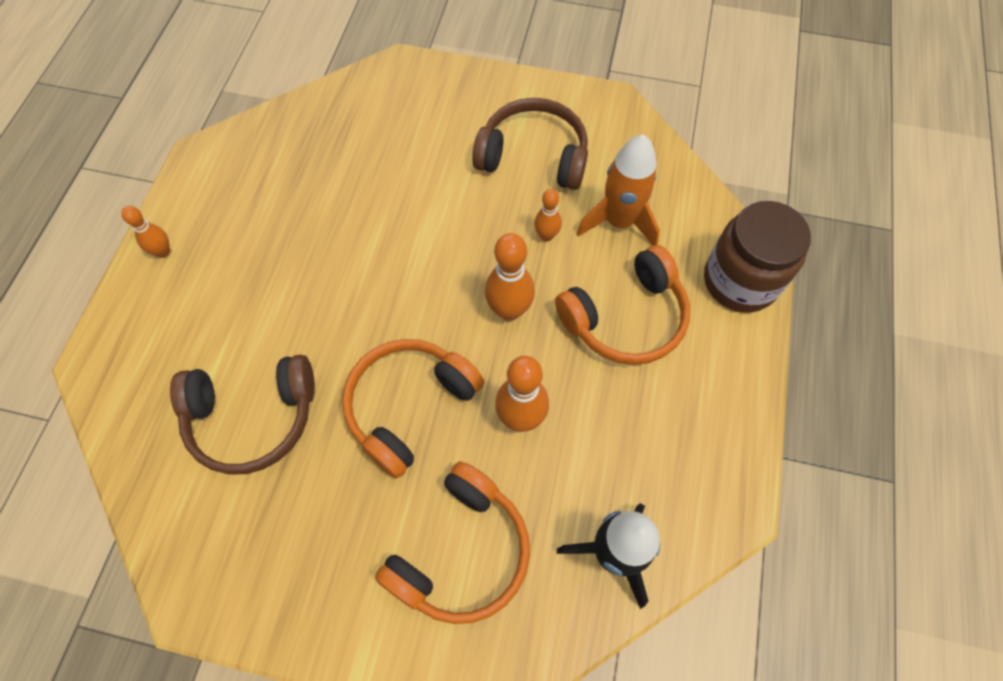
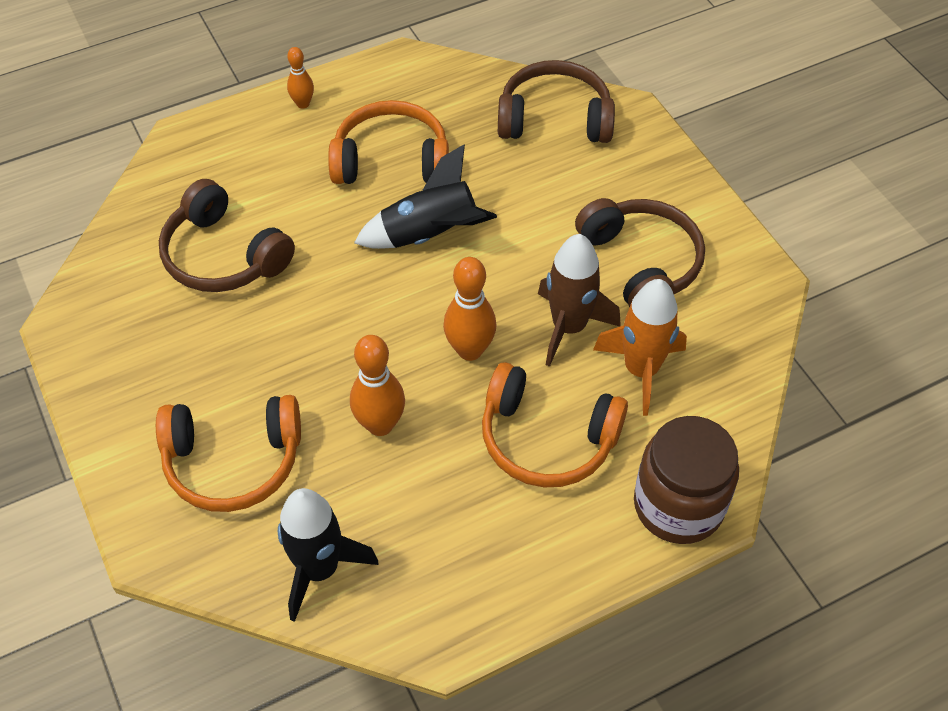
camera: 50 degrees right, 10 degrees down
(361, 110) = (554, 118): none -> brown headphones
(383, 260) = (430, 235): none -> black rocket
(409, 406) = (321, 343): orange headphones -> orange headphones (391, 160)
(546, 236) = (569, 327): orange bowling pin -> brown rocket

